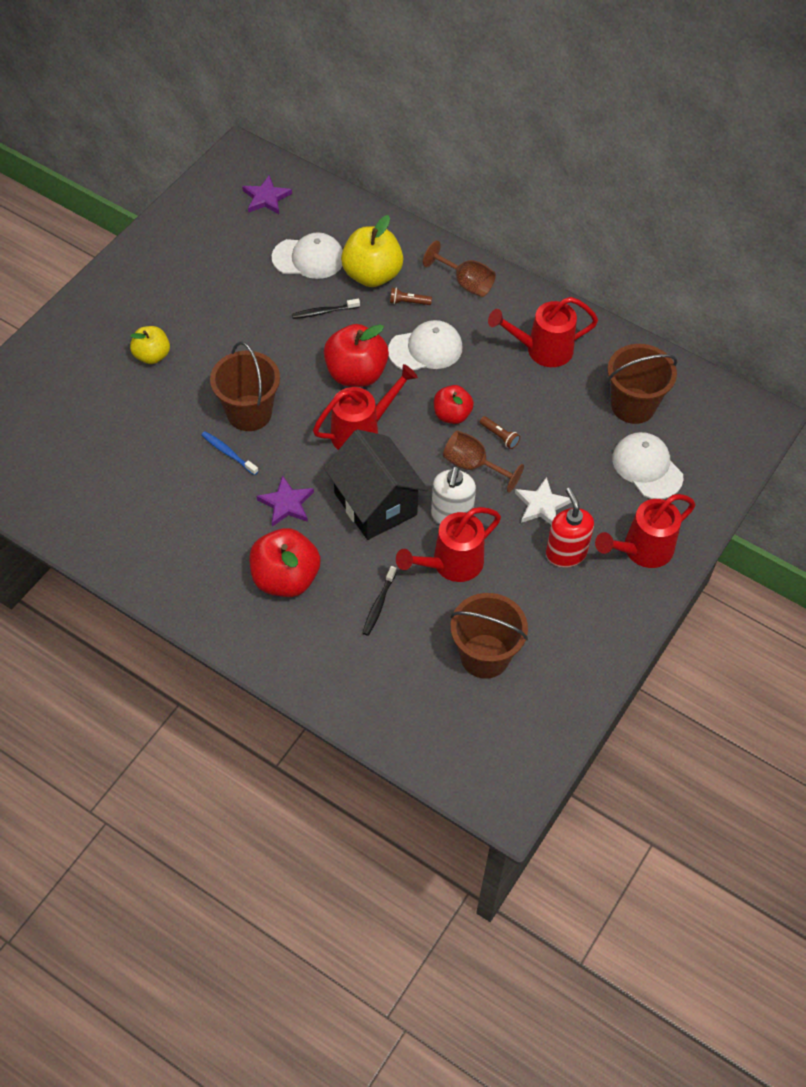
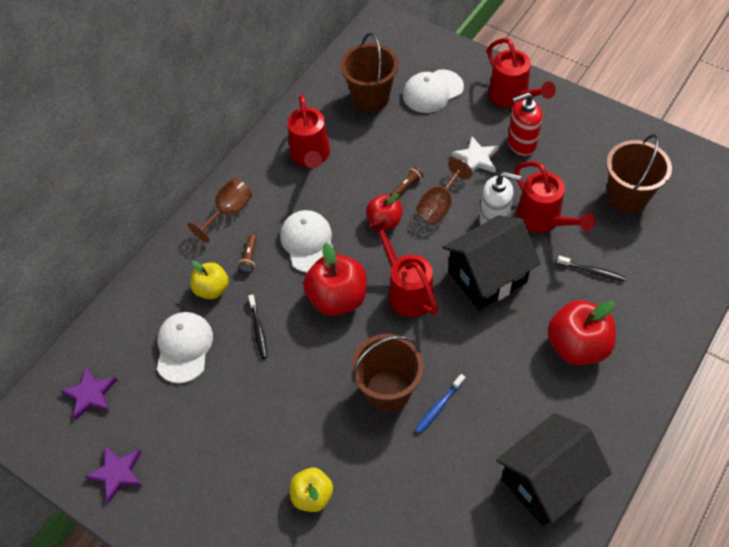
camera: 85 degrees left, 0 degrees up
(141, 534) = (546, 482): none -> black house
(286, 503) = (494, 350): purple star -> purple star (117, 473)
(372, 275) = (212, 289): yellow apple -> yellow apple, size x0.61

